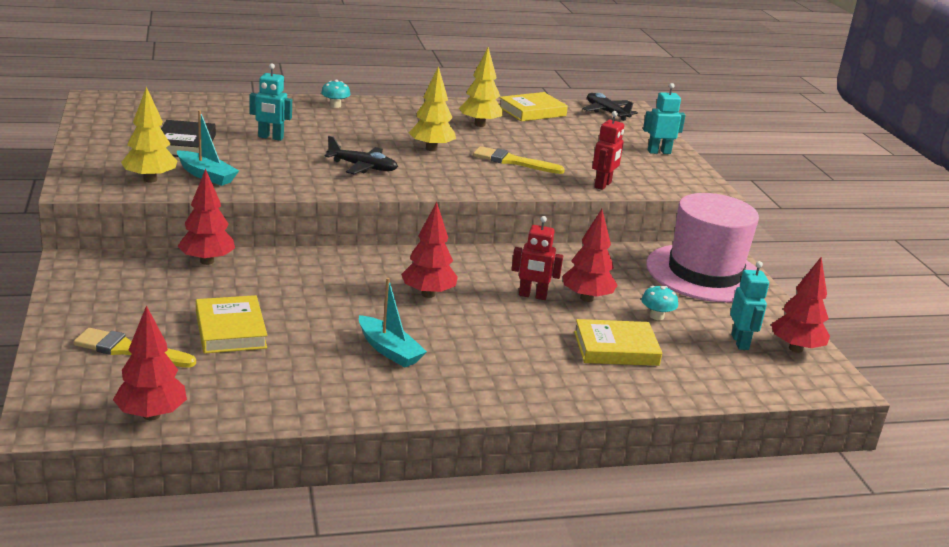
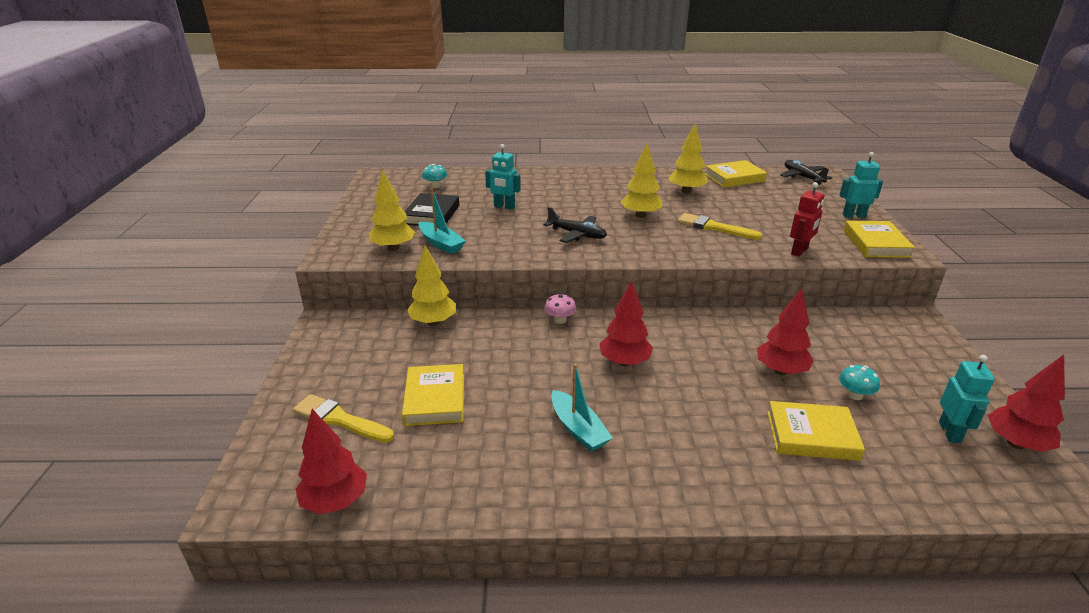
camera: 15 degrees right, 5 degrees up
(207, 261) = (433, 322): red tree -> yellow tree
(335, 105) = (564, 176): turquoise mushroom -> turquoise mushroom (435, 186)
(351, 257) = (560, 320): none -> pink mushroom
(532, 296) = (726, 366): red robot -> none
(679, 178) = (876, 243): none -> yellow book
(704, 273) = (903, 343): pink hat -> none

